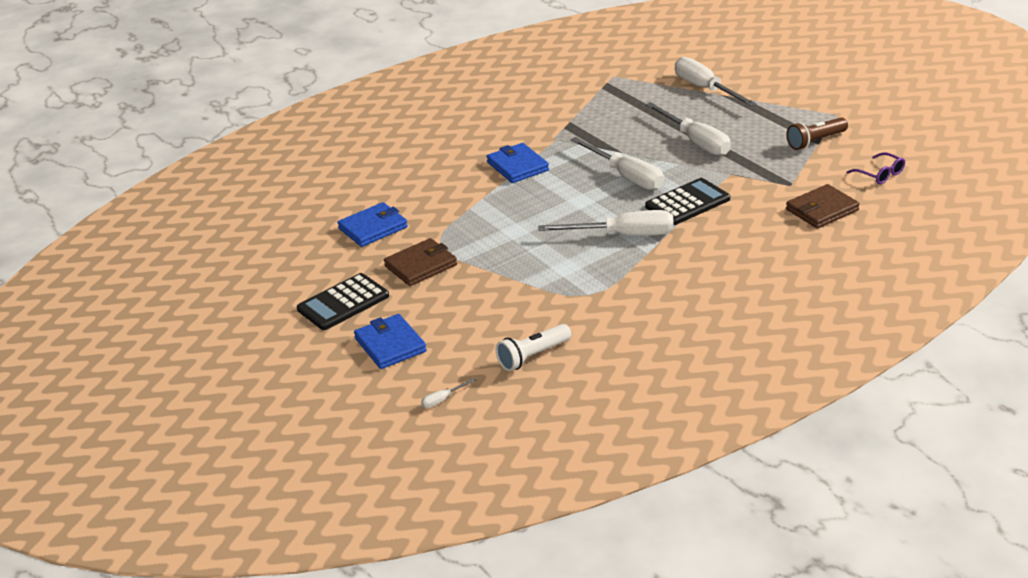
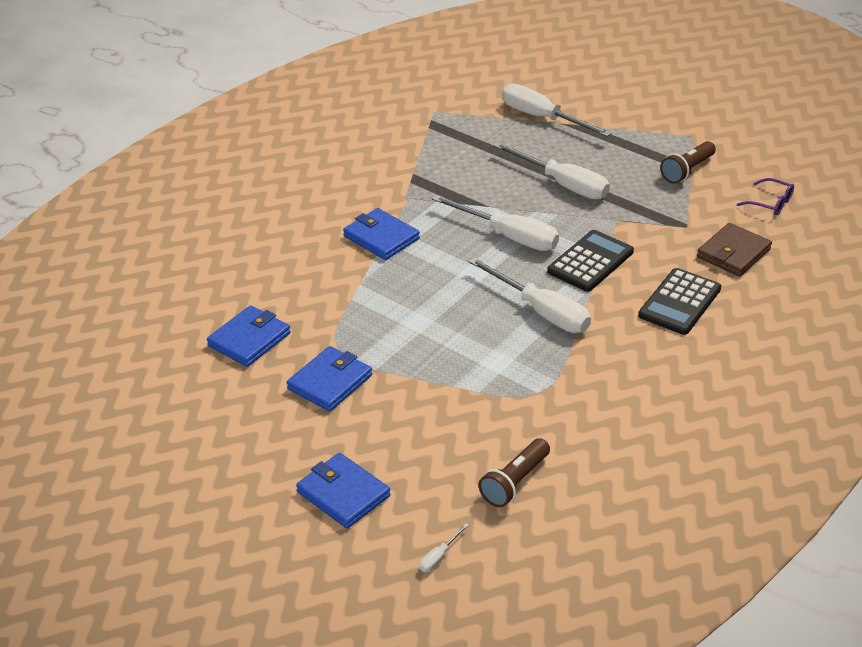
camera: 20 degrees left, 5 degrees up
(343, 303) = (260, 446): black calculator -> black calculator (680, 302)
(421, 266) = (330, 382): brown wallet -> blue wallet
(533, 356) = (515, 482): white flashlight -> brown flashlight
(623, 235) = (541, 311): white screwdriver -> white screwdriver turned 60 degrees clockwise

